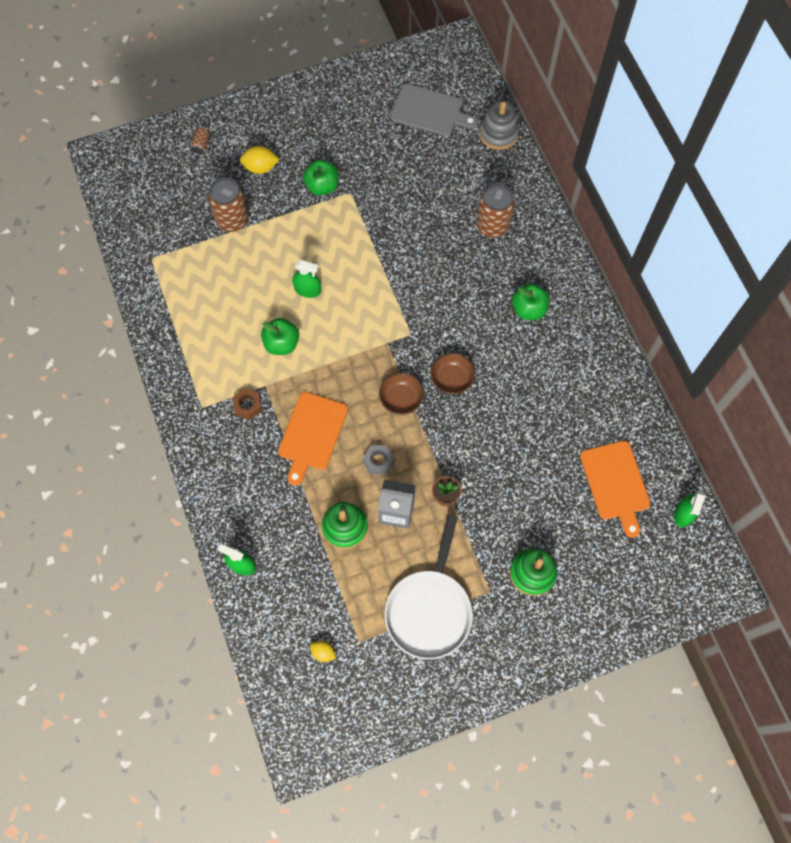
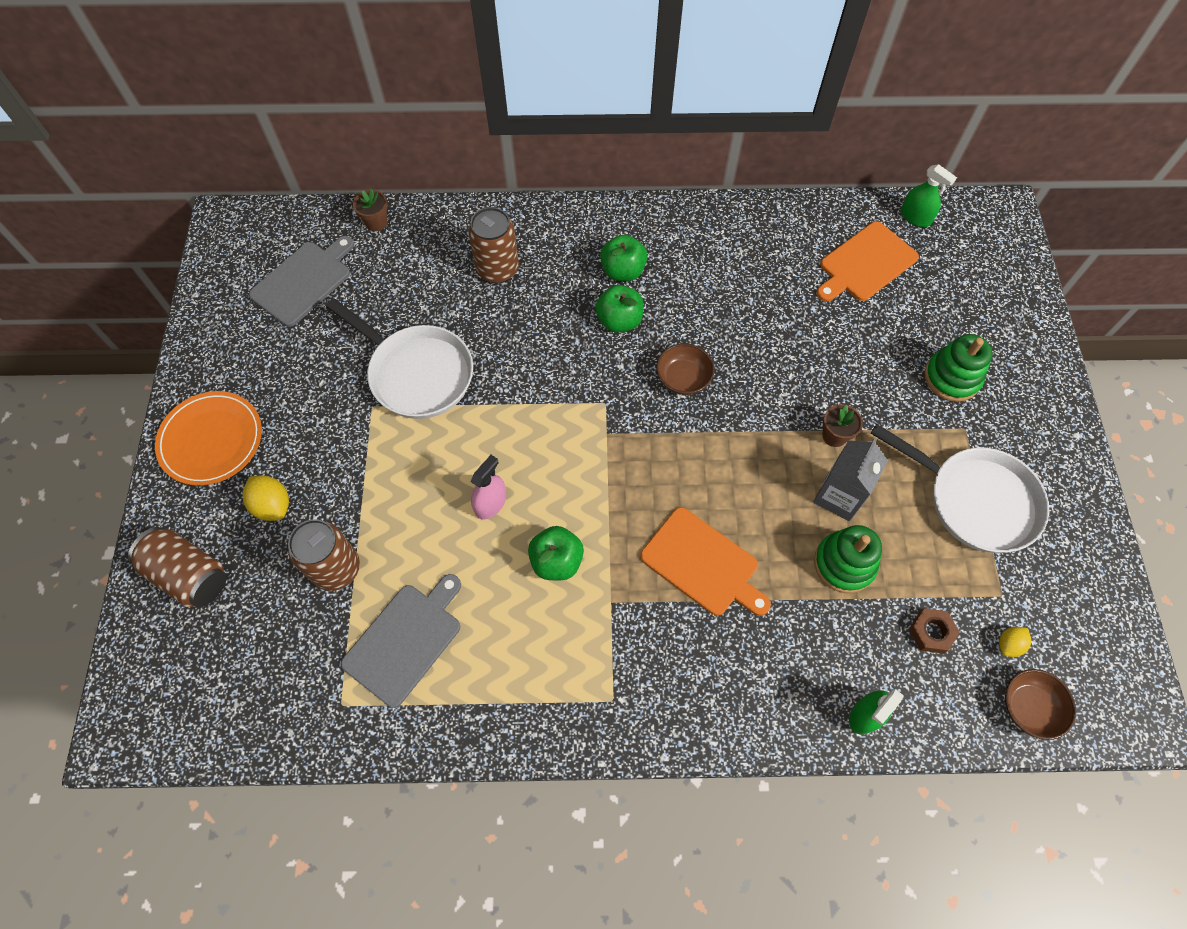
camera: 70 degrees left, 5 degrees down
(201, 144) = (189, 575): brown can -> brown can, size x2.20
(201, 276) = (405, 640): none -> grey cutting board
(247, 405) = (632, 635): brown nut -> brown nut (931, 632)
(260, 167) = (272, 505): yellow lemon -> yellow lemon turned 60 degrees counterclockwise
(291, 114) = (211, 440): none -> orange plate
(307, 290) = (490, 503): green spray bottle -> pink spray bottle
(322, 186) = (344, 437): green apple -> green apple (619, 321)
(378, 461) = (765, 495): grey nut -> none
(386, 208) = (416, 373): none -> white pan
(401, 399) = (689, 442): brown bowl -> brown bowl (1029, 707)
(498, 133) = (376, 222): grey stacking toy -> brown flower pot
(615, 484) = (865, 264): orange cutting board -> orange cutting board turned 135 degrees clockwise

